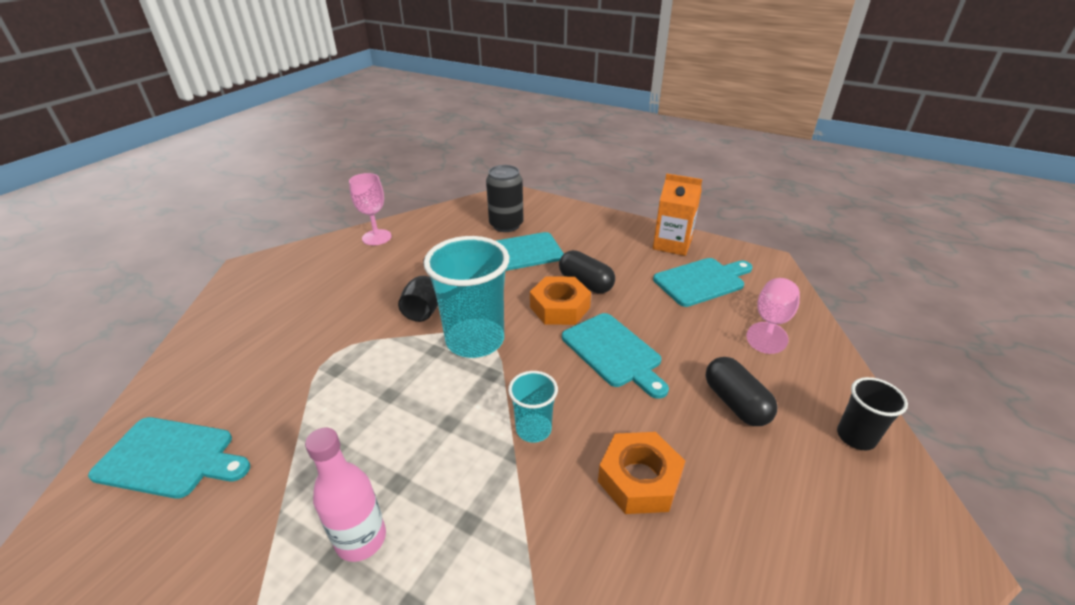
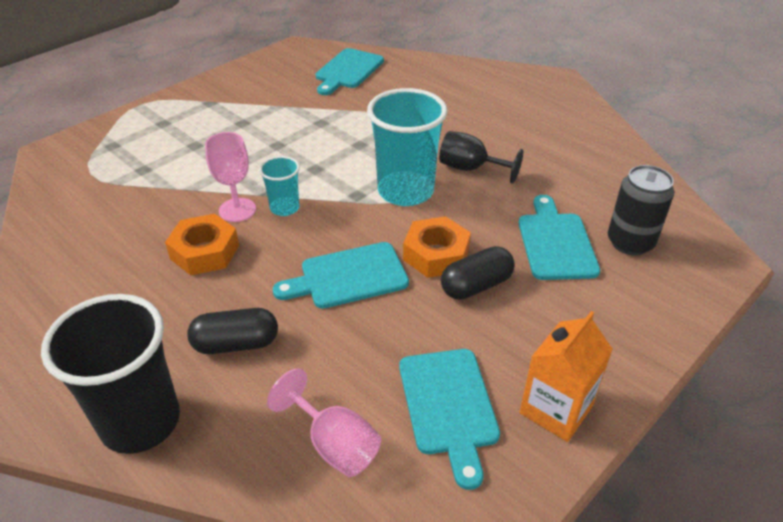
camera: 105 degrees right, 5 degrees up
(361, 539) = (247, 131): pink bottle -> none
(376, 237) = (606, 144): pink goblet -> pink goblet (237, 210)
(855, 437) = (140, 422): black cup -> black cup, size x1.96

